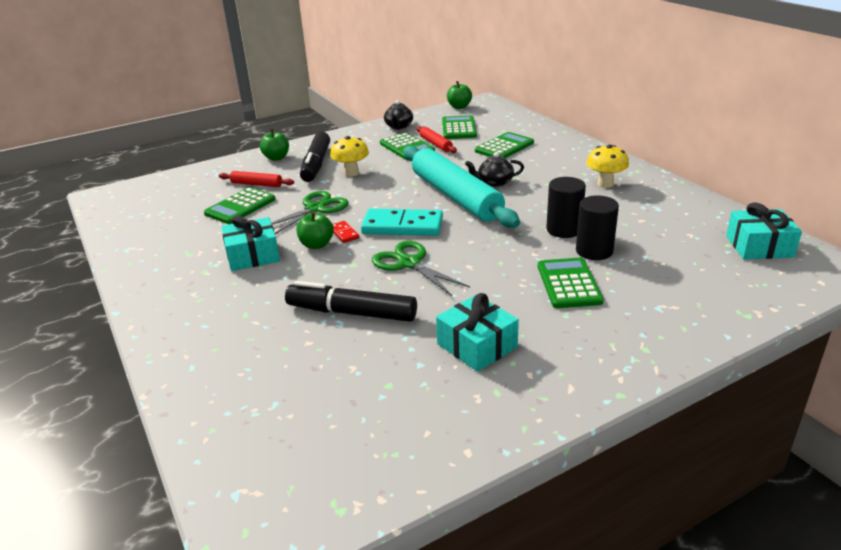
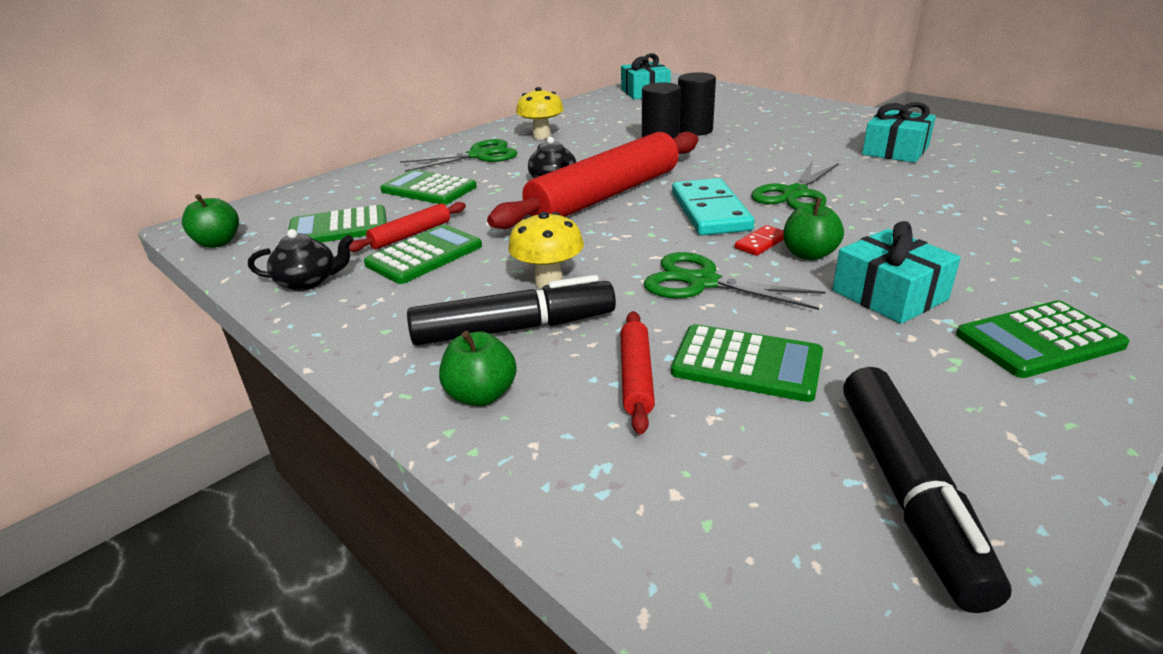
camera: 105 degrees left, 0 degrees up
(352, 313) = (923, 202): black marker -> black marker (907, 492)
(455, 196) = (605, 196): turquoise rolling pin -> red rolling pin
(565, 161) = (479, 155): none -> green scissors
(568, 284) = (761, 133): green calculator -> green calculator (1039, 340)

